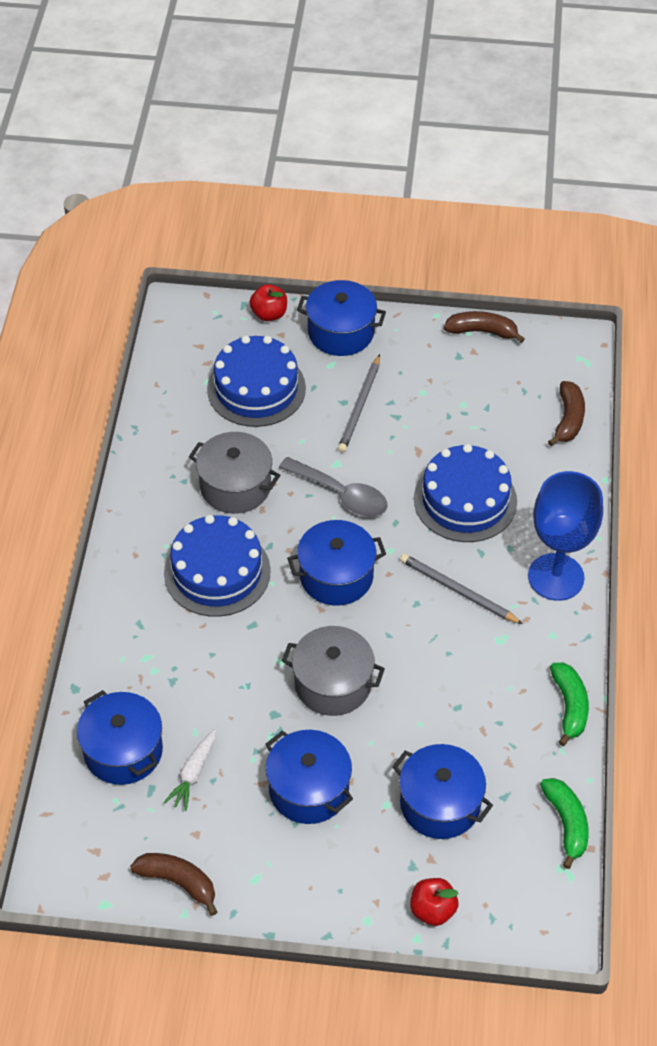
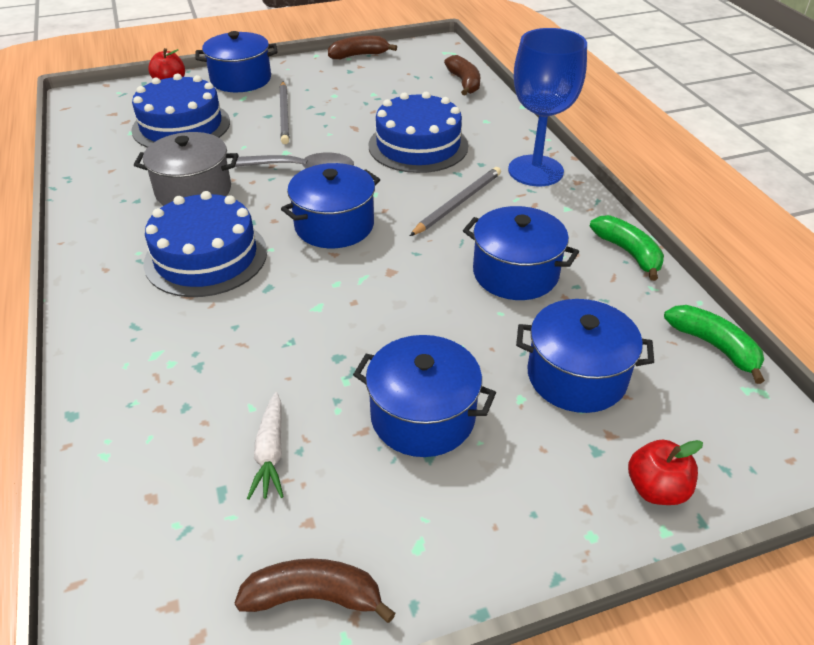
camera: 25 degrees left, 10 degrees down
(123, 751) = (164, 461): blue pot -> blue pot (515, 273)
(332, 684) = (386, 309): grey pot -> none
(458, 591) = (458, 203): grey pencil -> grey pencil turned 120 degrees clockwise

